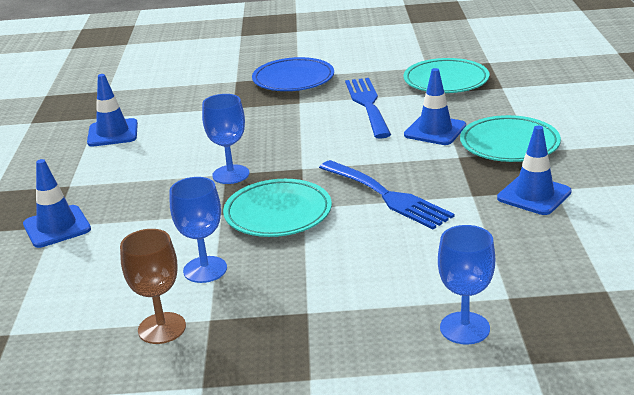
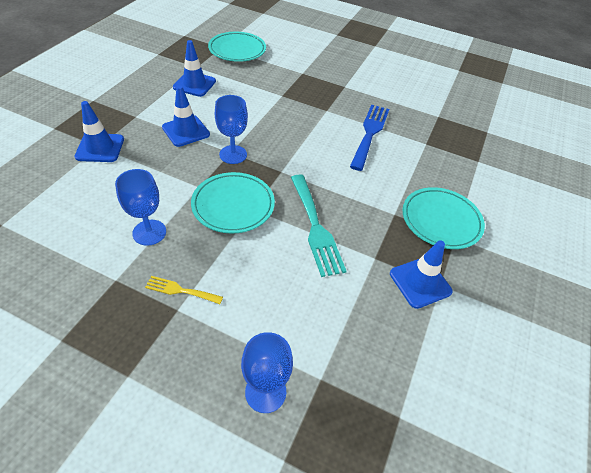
camera: 20 degrees right, 20 degrees up
(162, 328) = (82, 271): brown goblet -> none
(293, 79) = (339, 88): blue plate -> none
(294, 297) = (180, 290): none -> yellow fork
(387, 196) = (315, 227): blue fork -> turquoise fork
(435, 130) = (397, 180): blue traffic cone -> blue traffic cone (186, 131)
(446, 81) = (441, 136): turquoise plate -> turquoise plate (237, 50)

